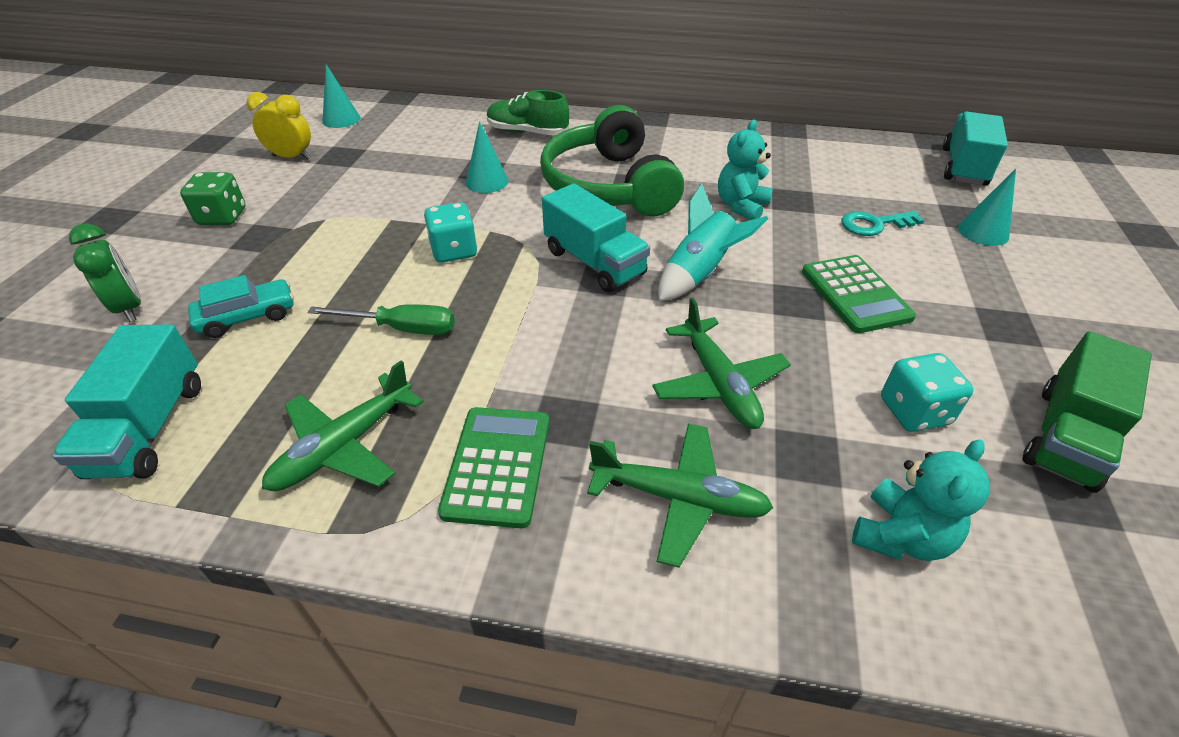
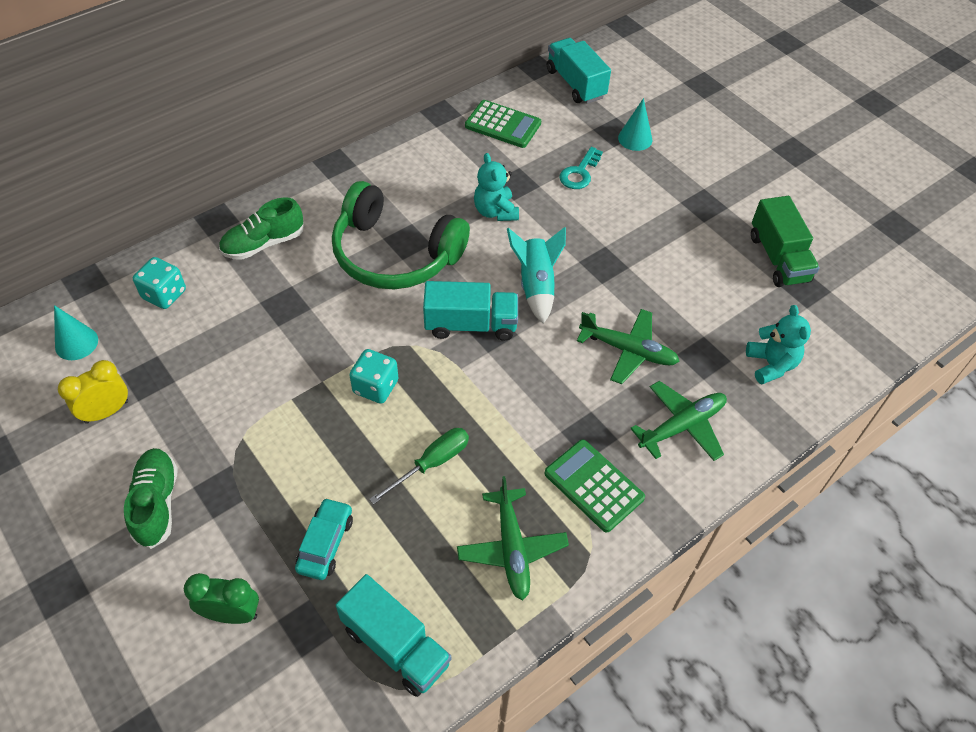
camera: 50 degrees left, 10 degrees up
(222, 217) = (157, 503): green dice -> green shoe
(487, 182) = (306, 314): turquoise cone -> none
(855, 294) = (624, 237): green calculator -> green calculator (503, 125)
(914, 411) = (717, 294): turquoise dice -> turquoise dice (164, 294)

